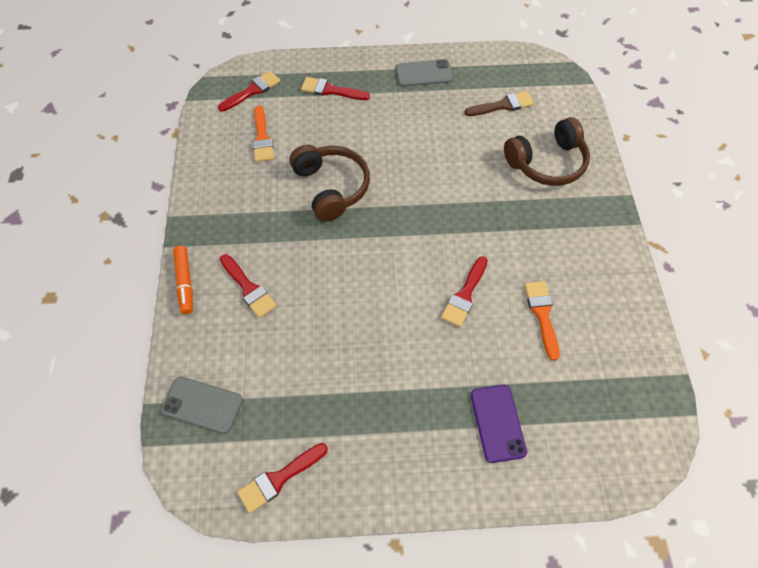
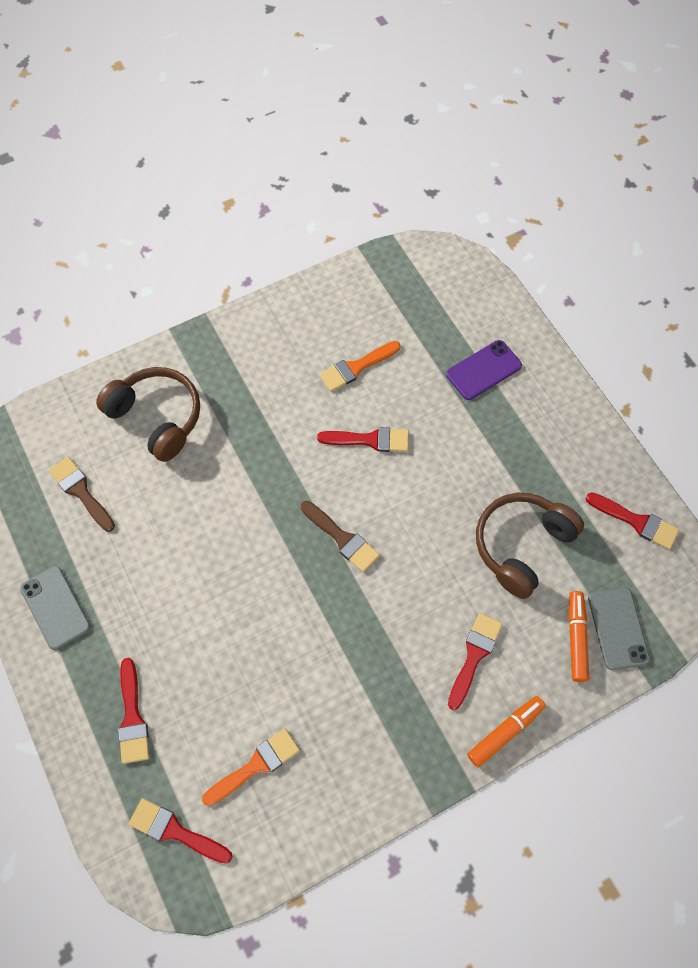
camera: 115 degrees left, 5 degrees up
(215, 367) = (576, 638): none -> orange marker
(331, 187) = (296, 635): brown headphones -> brown headphones (522, 546)
(388, 241) = (342, 538): none -> brown brush

